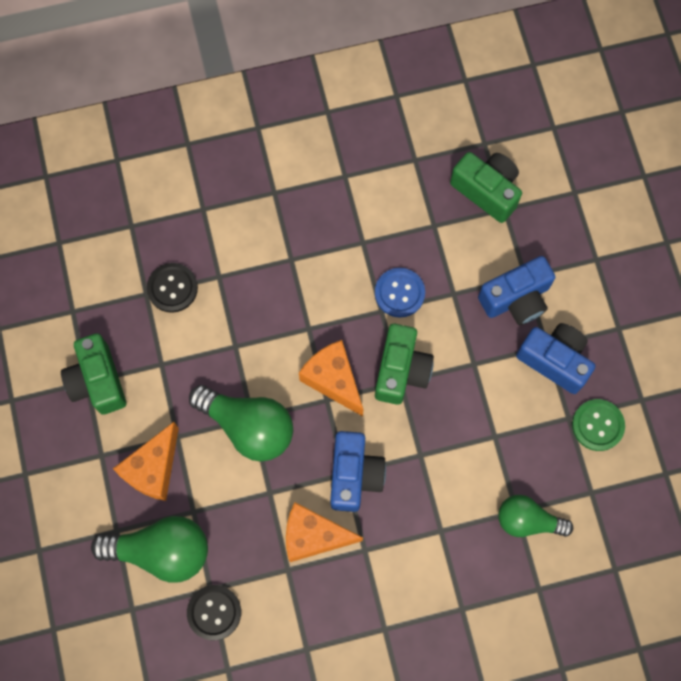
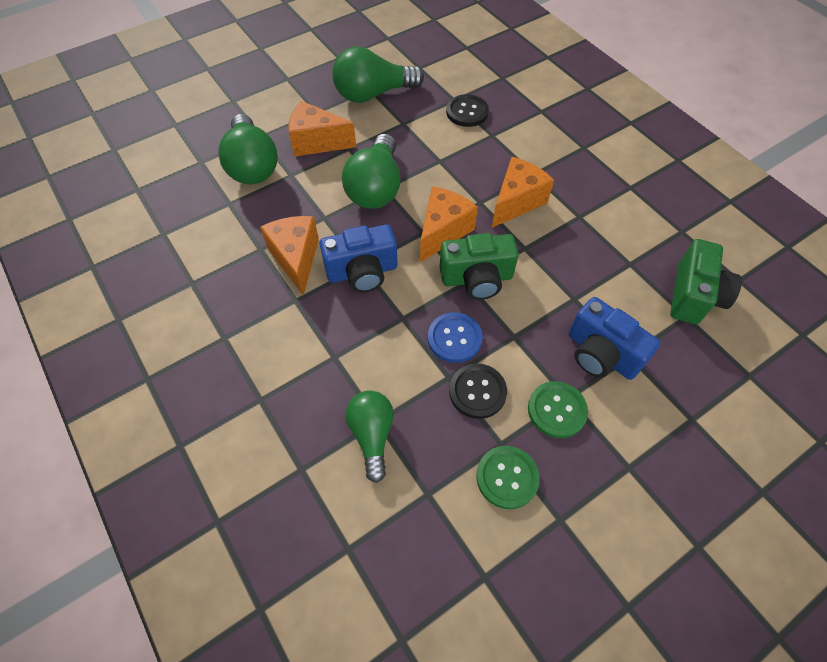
camera: 70 degrees right, 15 degrees down
(98, 381) = (373, 94): green camera -> green light bulb
(214, 612) = (210, 211): black button -> black button (477, 392)
(322, 293) = (516, 202): none -> orange cheese
(399, 293) = (549, 256): blue button -> blue button (454, 338)
(554, 360) = (556, 410): blue camera -> green button

